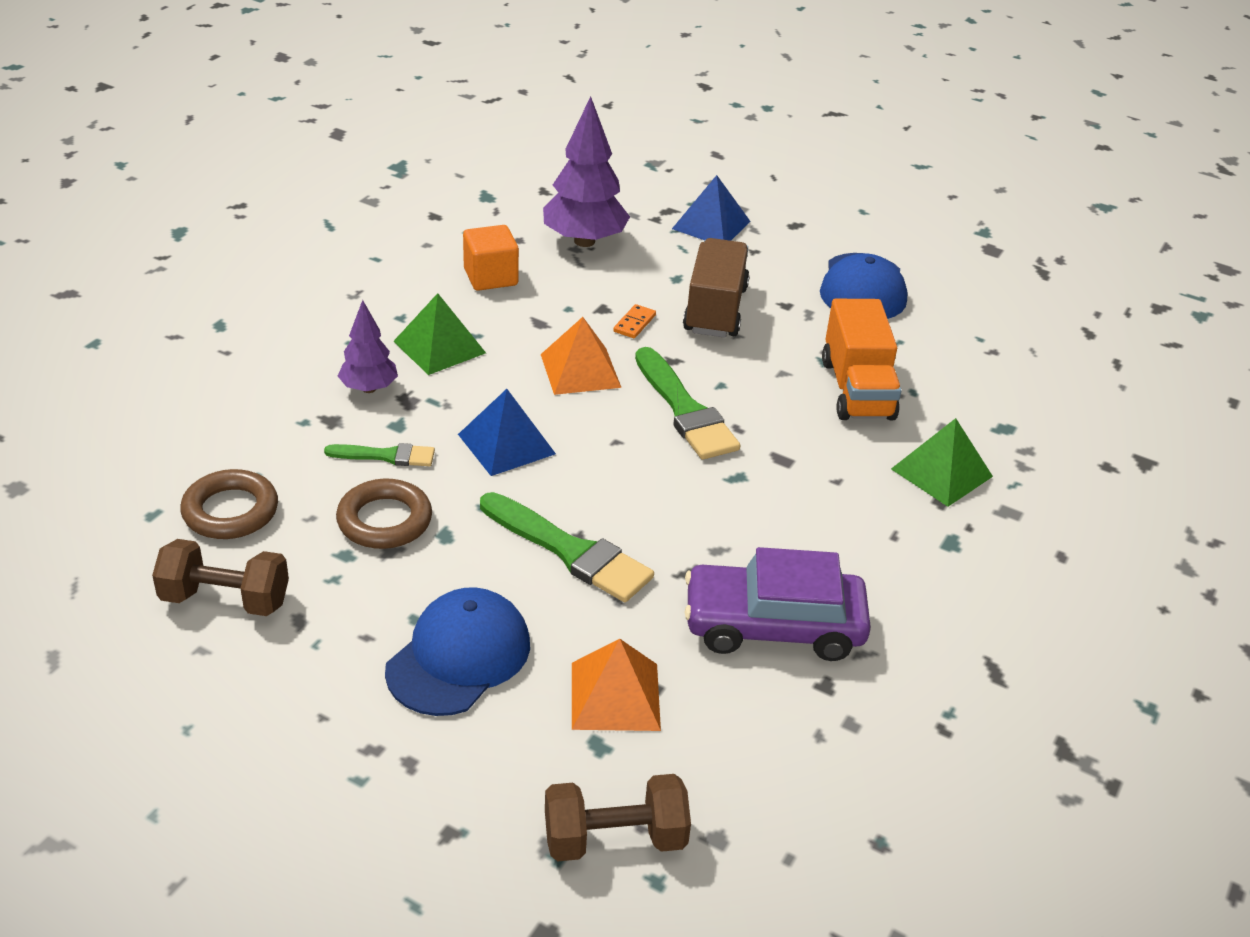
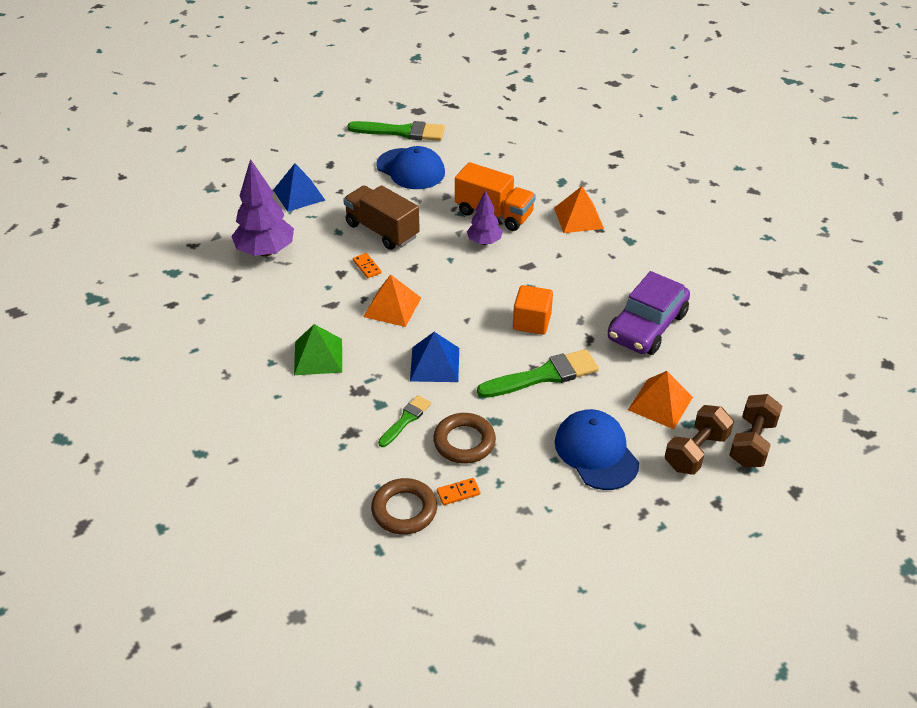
camera: 55 degrees left, 5 degrees up
(225, 599) = (484, 538): brown dumbbell -> brown dumbbell (696, 451)
(290, 547) = (458, 493): none -> orange domino
(369, 388) = (333, 404): purple tree -> purple tree (484, 242)
(490, 277) = (265, 306): orange cube -> orange cube (532, 322)
(685, 410) = (461, 282): green brush -> green brush (402, 132)
(941, 472) = (578, 218): green pyramid -> orange pyramid

